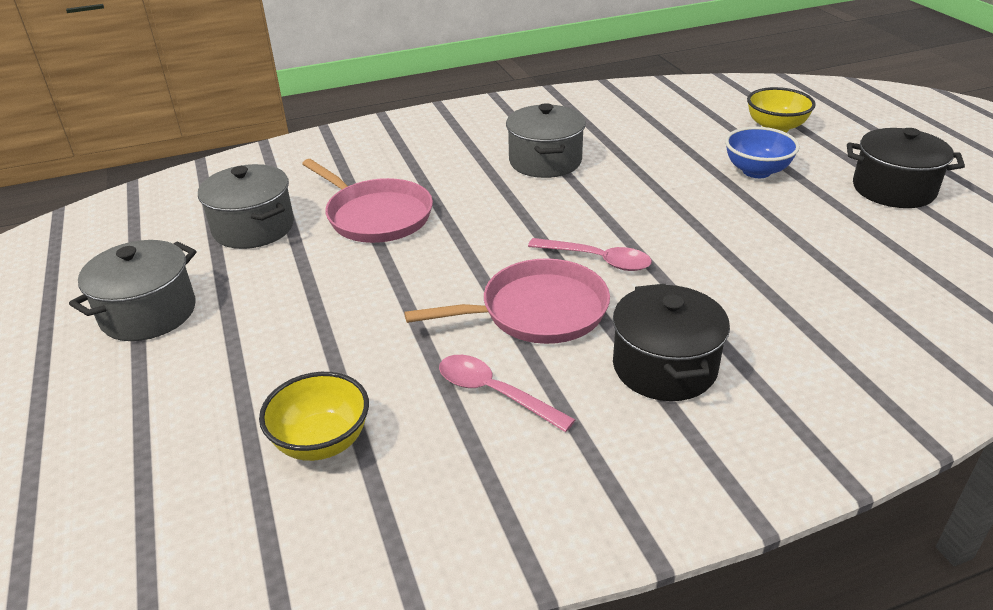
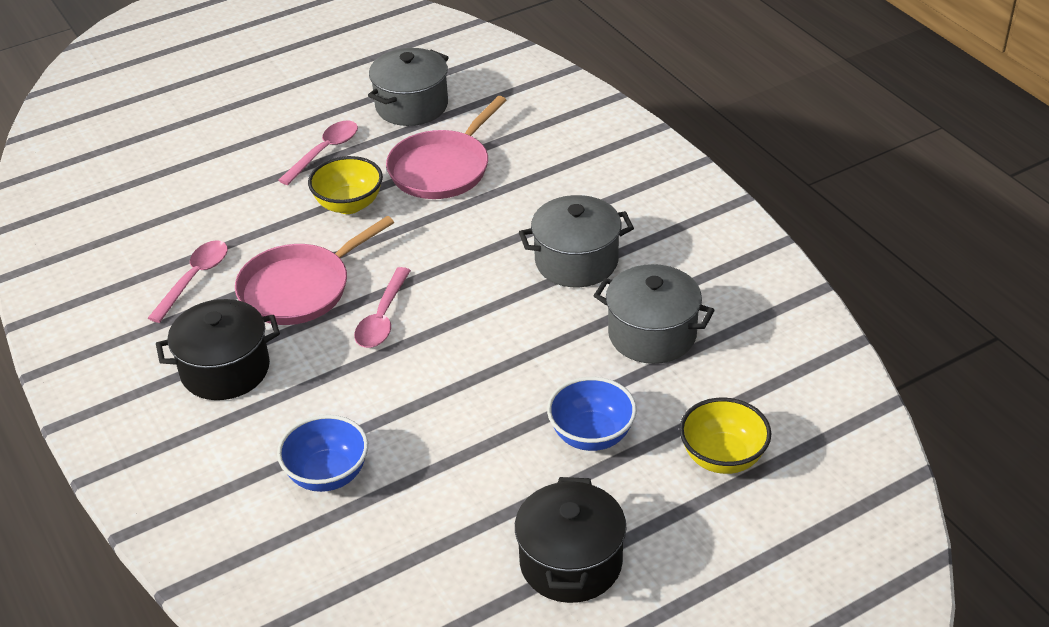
camera: 80 degrees right, 5 degrees up
(148, 313) = (286, 92): grey pot -> grey pot (652, 334)
(297, 287) = (325, 152): none -> pink spoon
(322, 442) = (147, 207): yellow bowl -> yellow bowl (349, 205)
(538, 311) = (299, 289): pink pan -> pink pan turned 75 degrees clockwise
(819, 300) = (327, 475): none -> blue bowl

